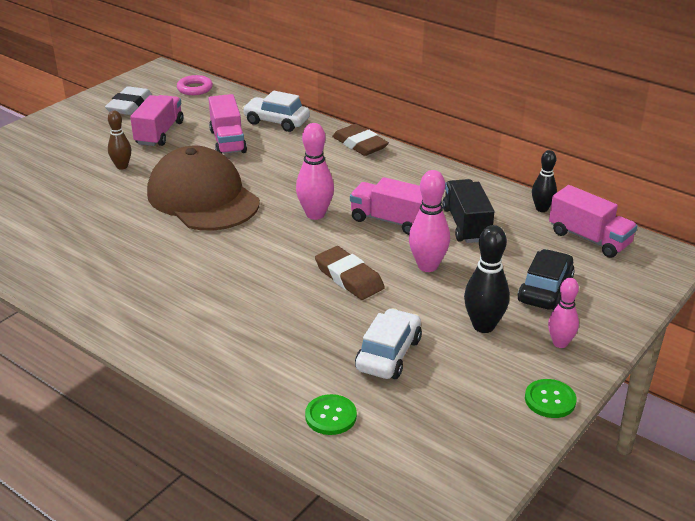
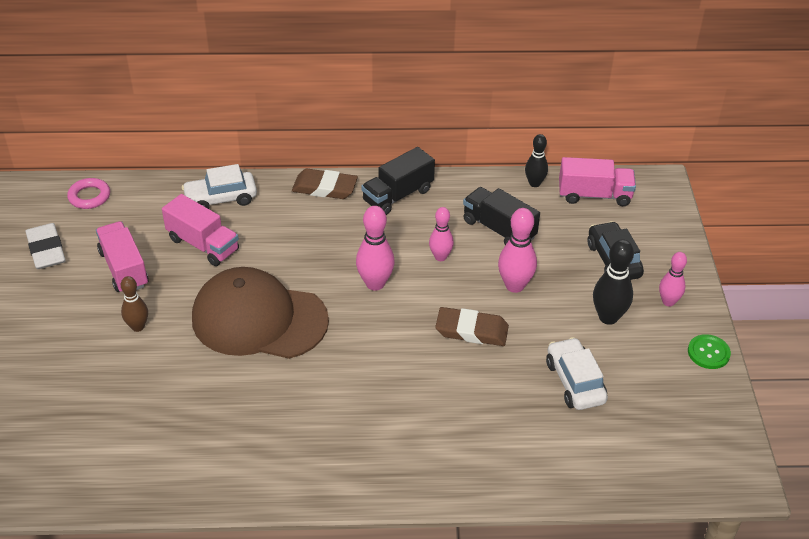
camera: 40 degrees left, 10 degrees up
(330, 416) = (595, 458): green button -> none
(390, 221) = (440, 257): pink truck -> pink bowling pin
(410, 170) = (398, 195): none -> black truck

